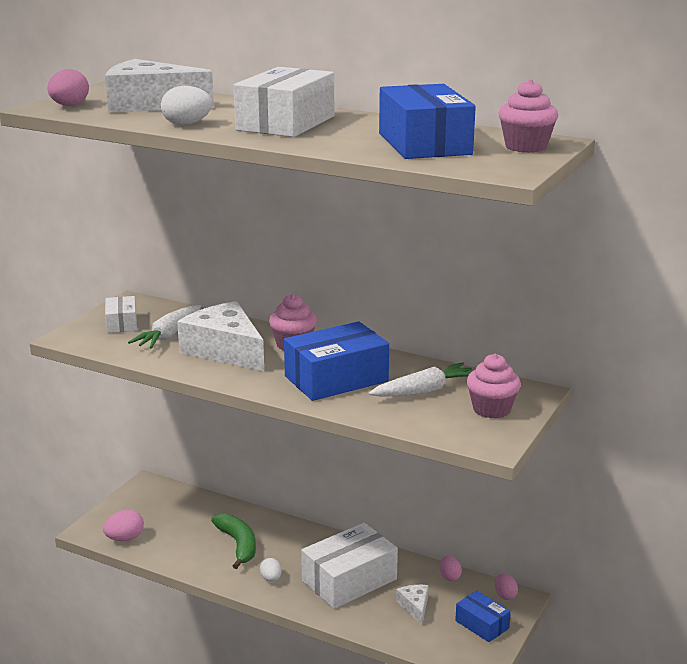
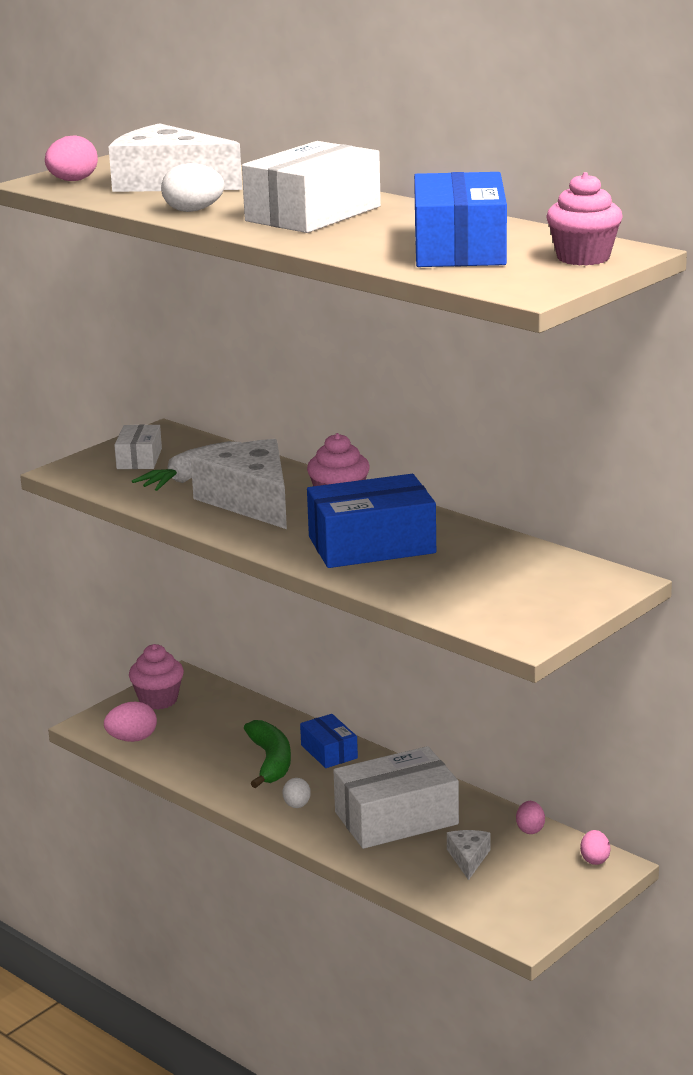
camera: 15 degrees right, 0 degrees up
(424, 391) = (475, 568): white carrot -> none
(482, 624) = (547, 889): blue box -> blue box (329, 751)
(491, 409) = (549, 597): pink cupcake -> pink cupcake (158, 700)

